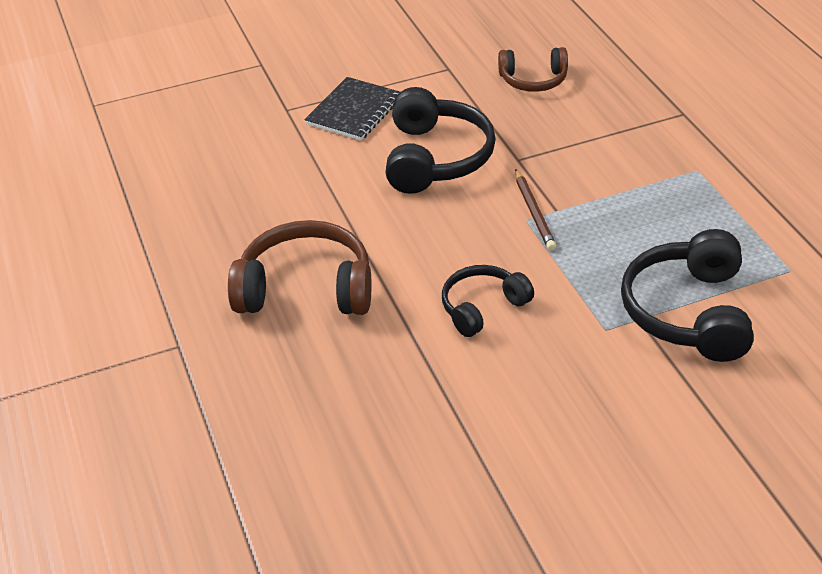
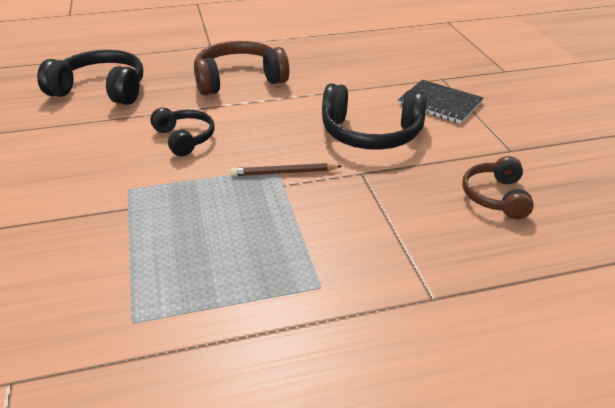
camera: 95 degrees right, 5 degrees down
(306, 288) = (239, 79): brown headphones -> brown headphones turned 120 degrees counterclockwise
(688, 312) = (118, 236): black headphones -> black headphones (101, 90)

